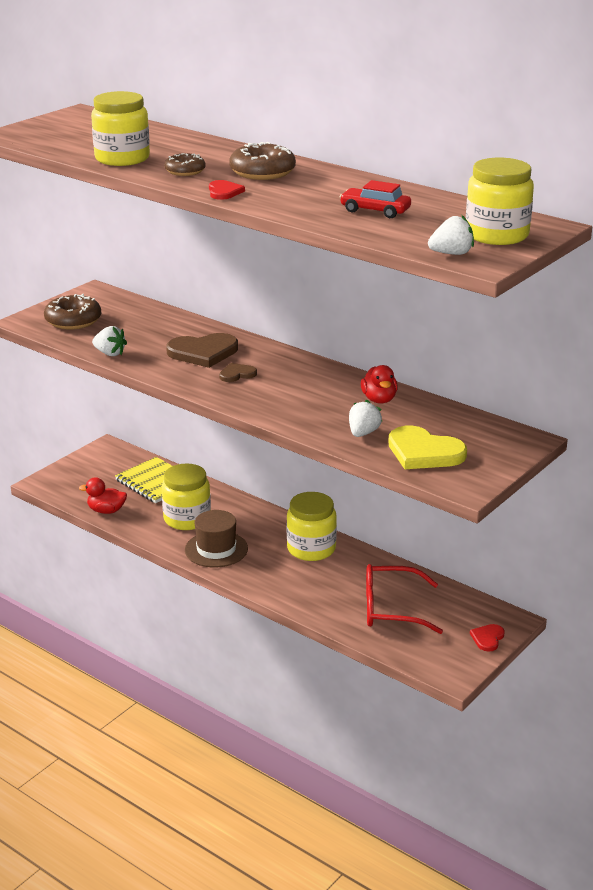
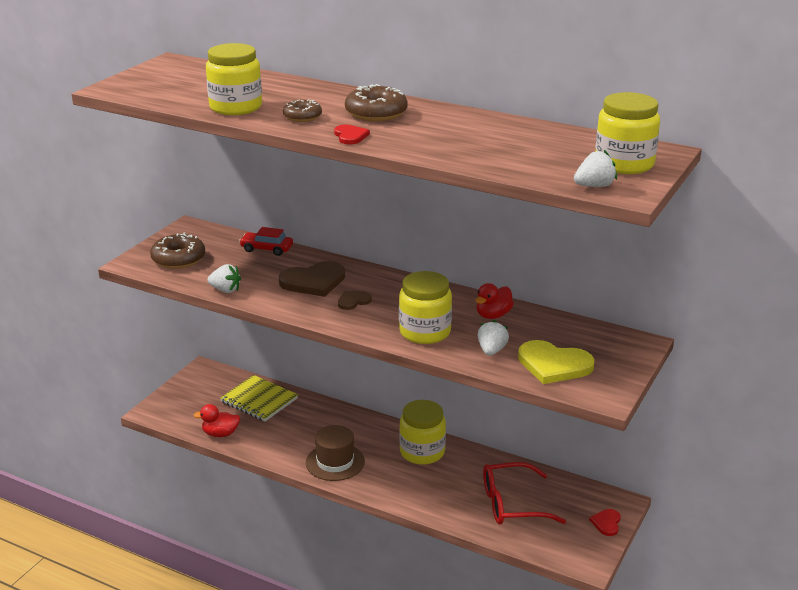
camera: 10 degrees left, 0 degrees up
(187, 519) = (299, 434): yellow jar -> yellow jar (425, 332)
(375, 211) = (501, 146): red car -> red car (266, 249)
(379, 399) = (493, 315): red duck -> red duck turned 60 degrees clockwise

